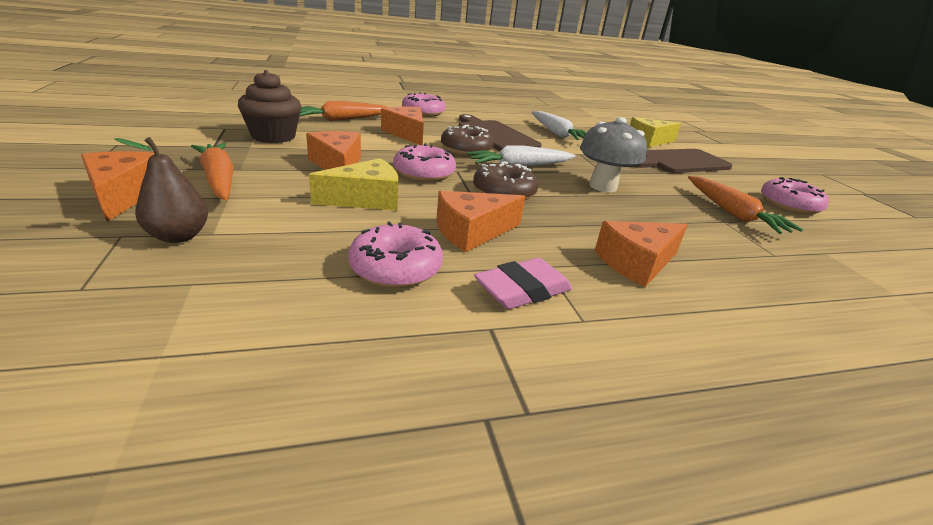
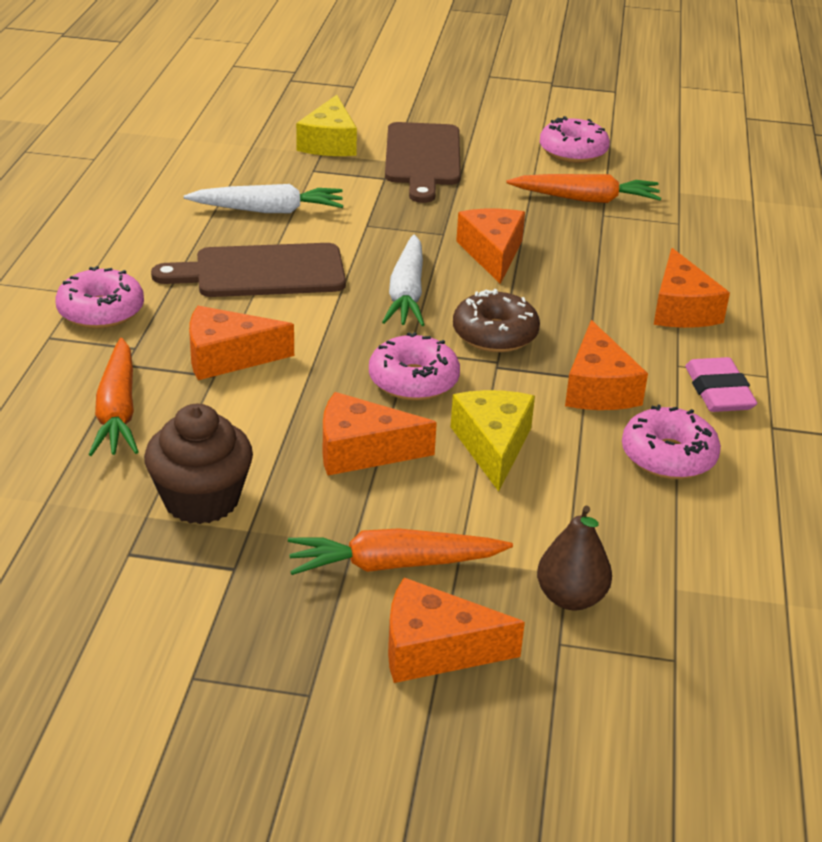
camera: 65 degrees left, 5 degrees up
(466, 149) = (324, 319): brown donut -> none
(602, 186) = (492, 253): grey mushroom -> orange cheese

